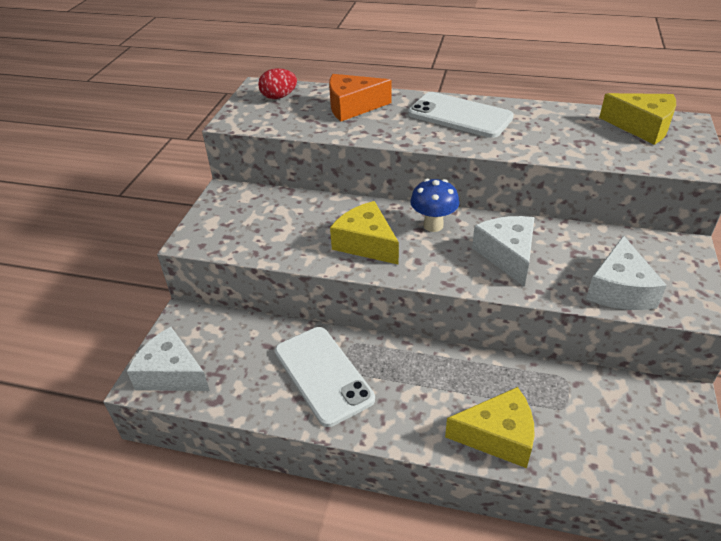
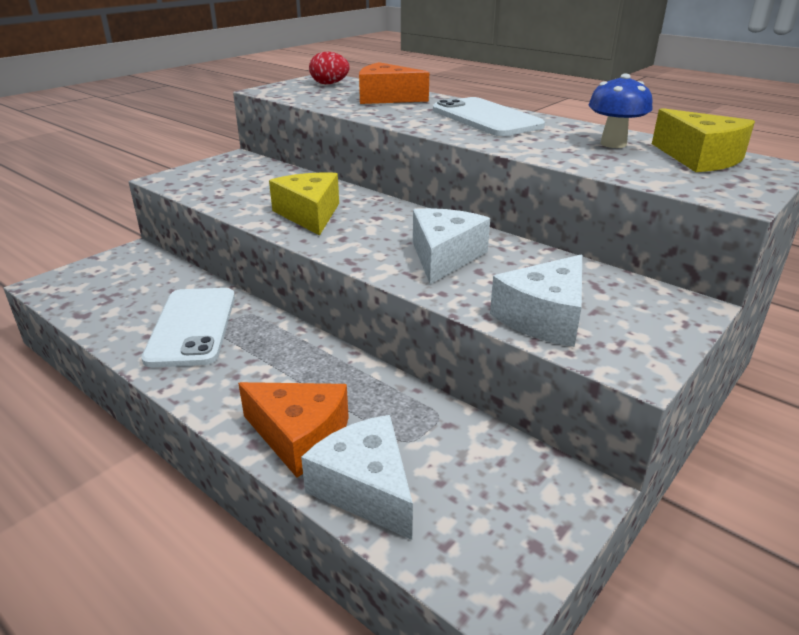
camera: 25 degrees right, 10 degrees down
(171, 373) = (73, 285): white cheese -> white cheese (366, 488)
(433, 225) = (395, 218): blue mushroom -> blue mushroom (613, 144)
(498, 436) = (300, 437): yellow cheese -> orange cheese

